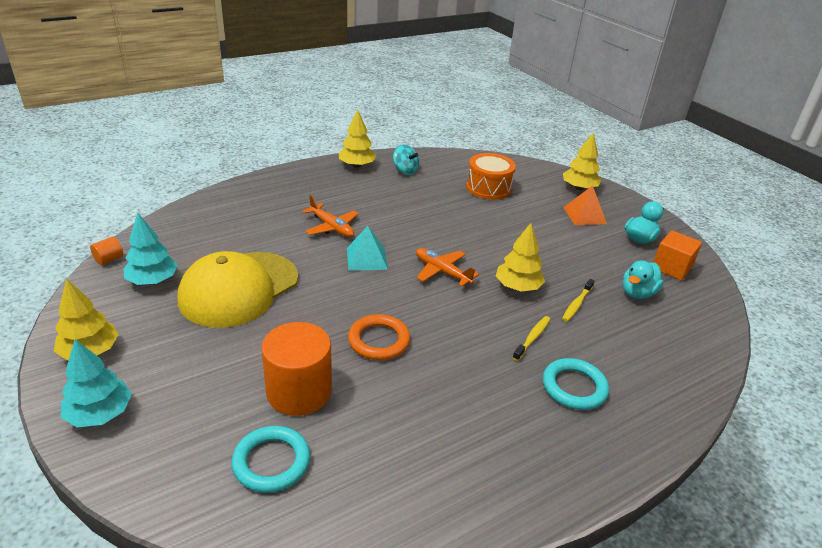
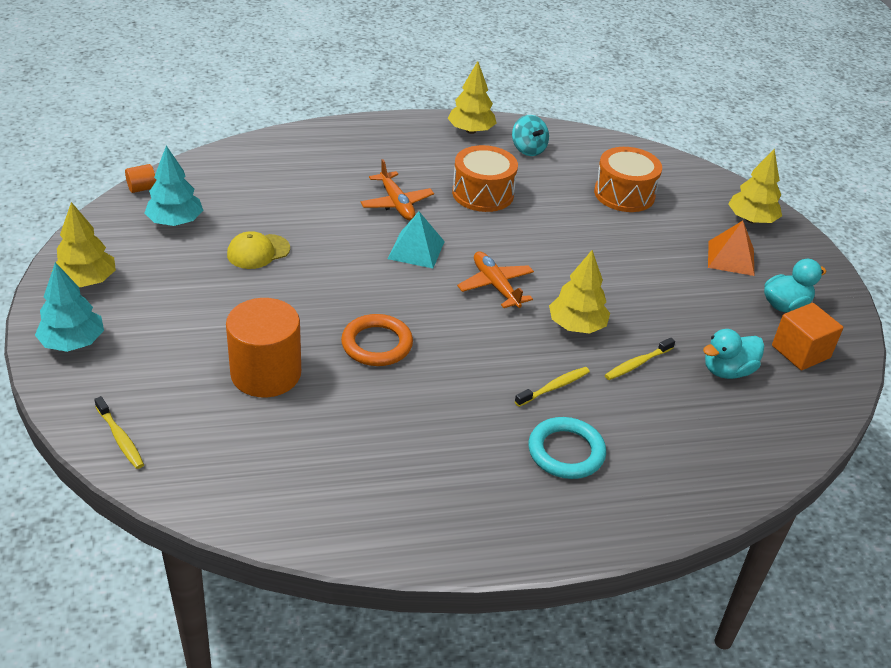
camera: 20 degrees right, 5 degrees up
(190, 496) = (120, 438): none -> yellow toothbrush
(239, 289) = (258, 252): yellow cap -> yellow cap, size x0.45
(271, 462) = (206, 431): turquoise ring -> none
(391, 207) = (483, 193): none -> orange drum

